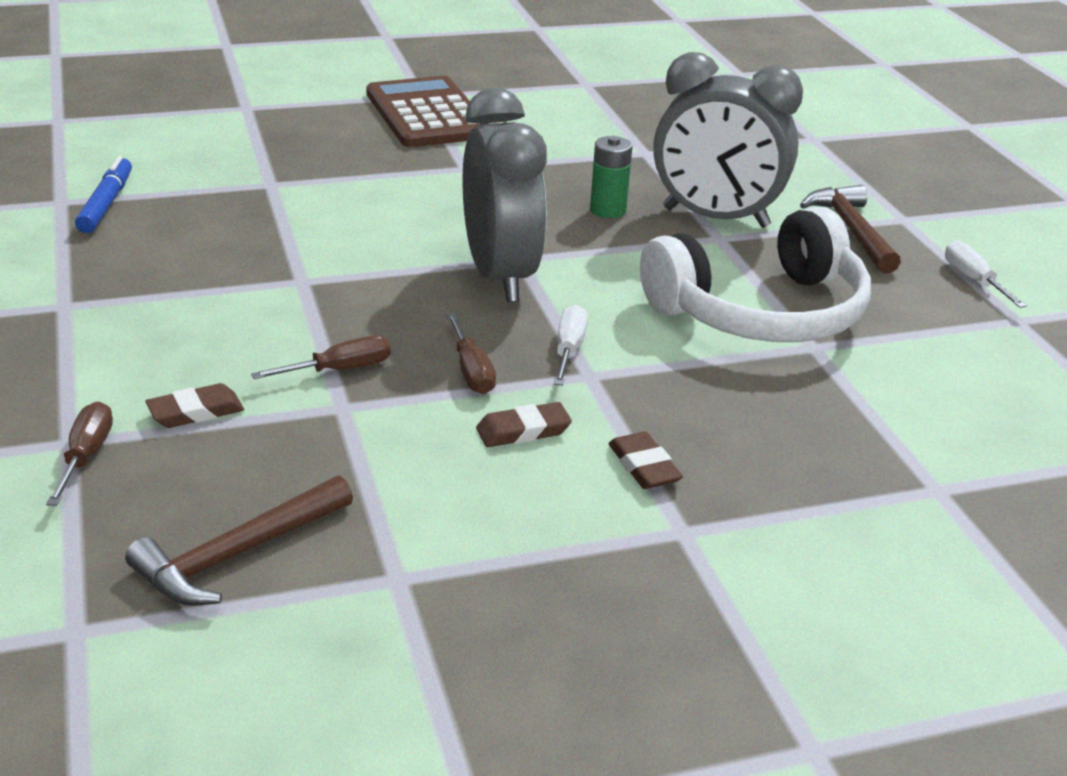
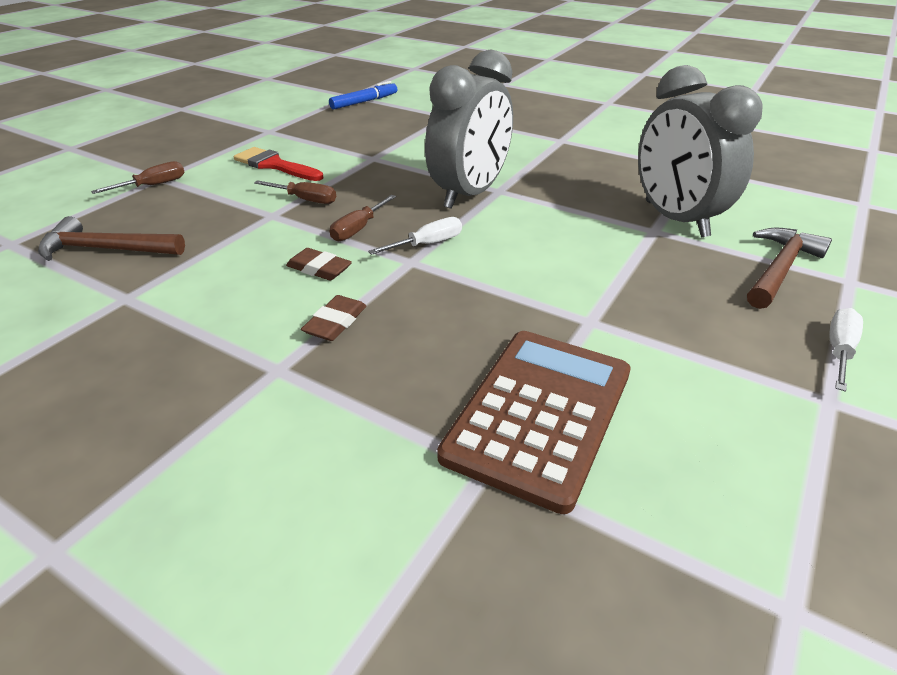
camera: 50 degrees right, 5 degrees up
(195, 347) = (275, 165): none -> red brush
(195, 412) = (220, 188): brown eraser -> none
(427, 114) = (592, 111): brown calculator -> brown calculator (539, 413)
(608, 210) = (605, 188): green battery -> none
(762, 312) = (594, 283): white headphones -> none

